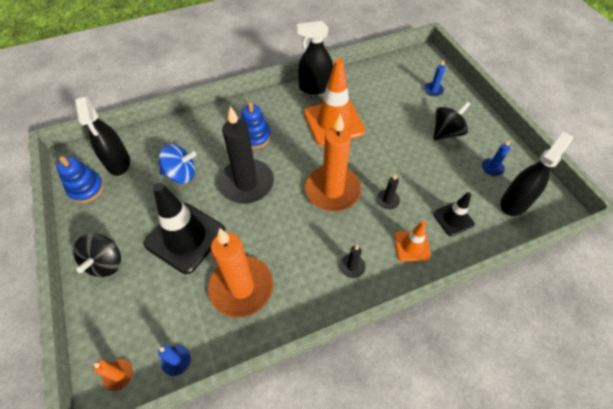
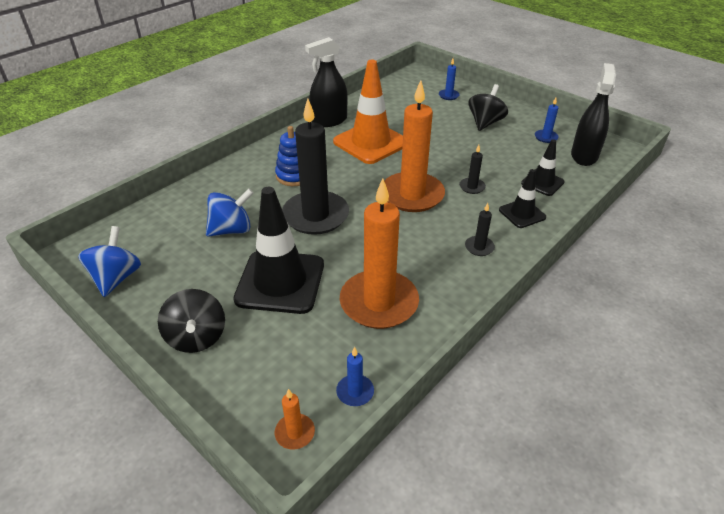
camera: 25 degrees left, 15 degrees down
(86, 189) = (116, 278): blue stacking toy -> blue spinning top
(118, 162) = (142, 242): black spray bottle -> none
(412, 246) = (522, 213): orange traffic cone -> black traffic cone

